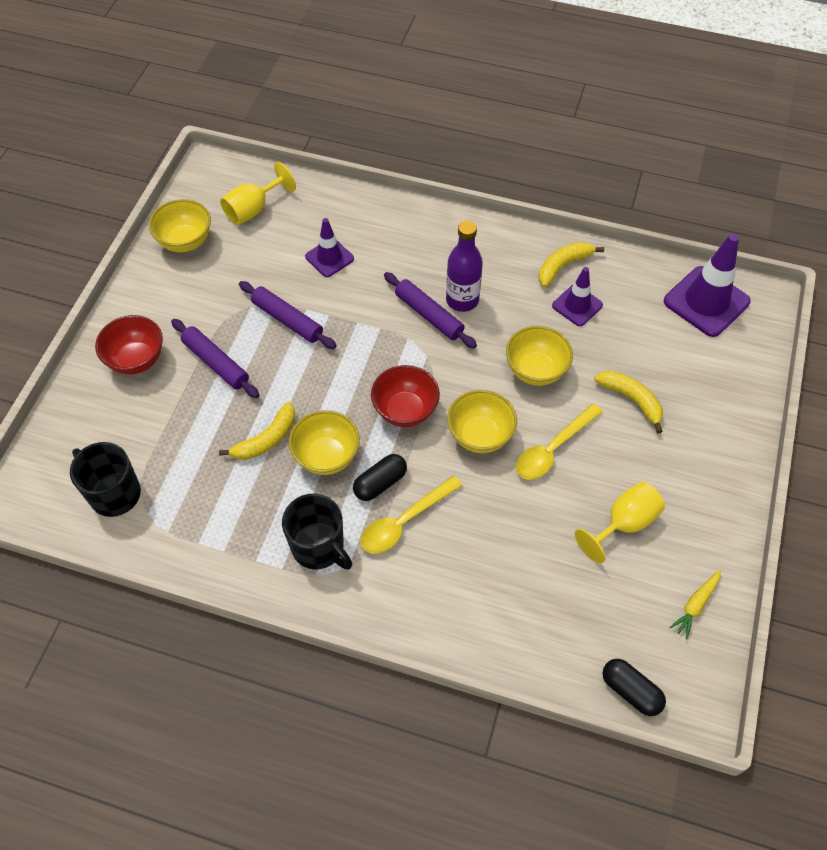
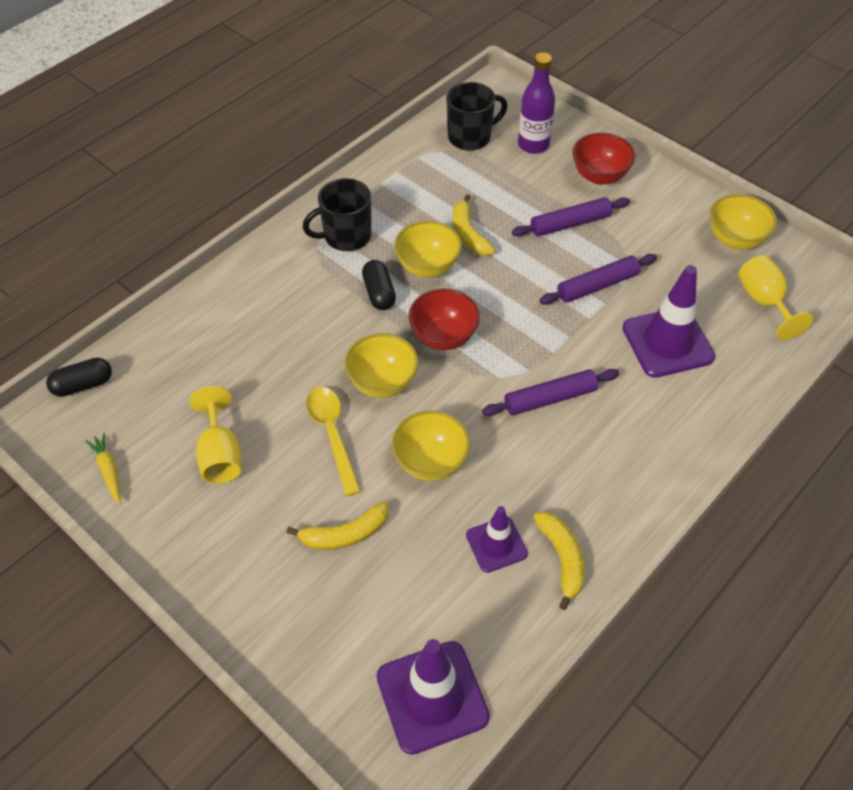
camera: 115 degrees right, 5 degrees down
(329, 258) = (667, 342): purple traffic cone -> purple traffic cone, size x1.70
(404, 521) = (332, 296): yellow spoon -> none
(462, 300) = (556, 436): purple bottle -> purple bottle (533, 145)

